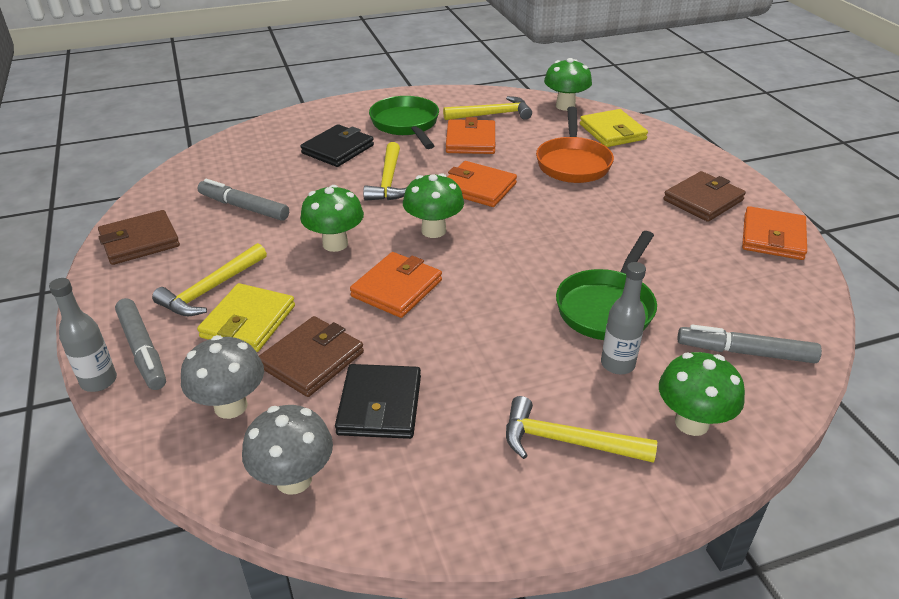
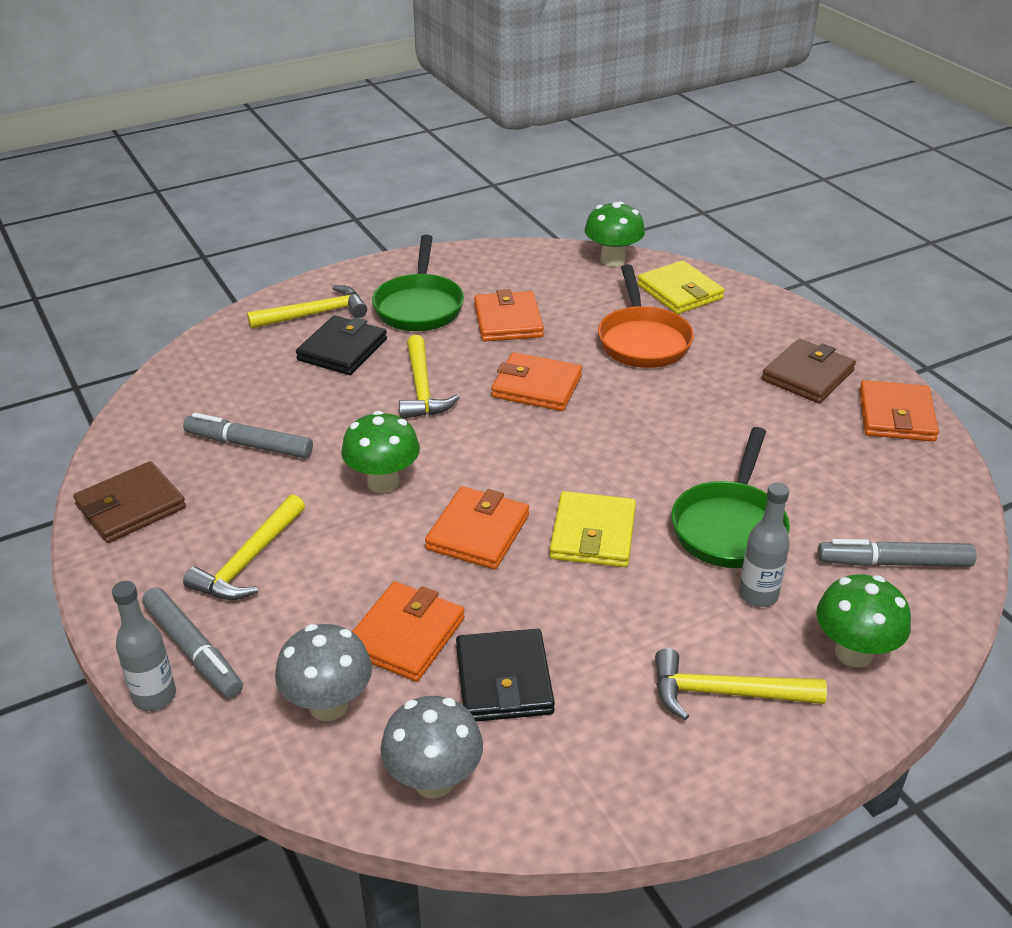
camera: 10 degrees left, 0 degrees up
(248, 321) = (311, 597): yellow wallet -> yellow wallet (593, 534)
(312, 360) = (405, 635): brown wallet -> orange wallet
(406, 125) = (419, 306): green pan -> green pan turned 150 degrees counterclockwise
(433, 230) = (499, 451): green mushroom -> none
(492, 114) = (524, 281): yellow hammer -> yellow hammer (314, 314)

